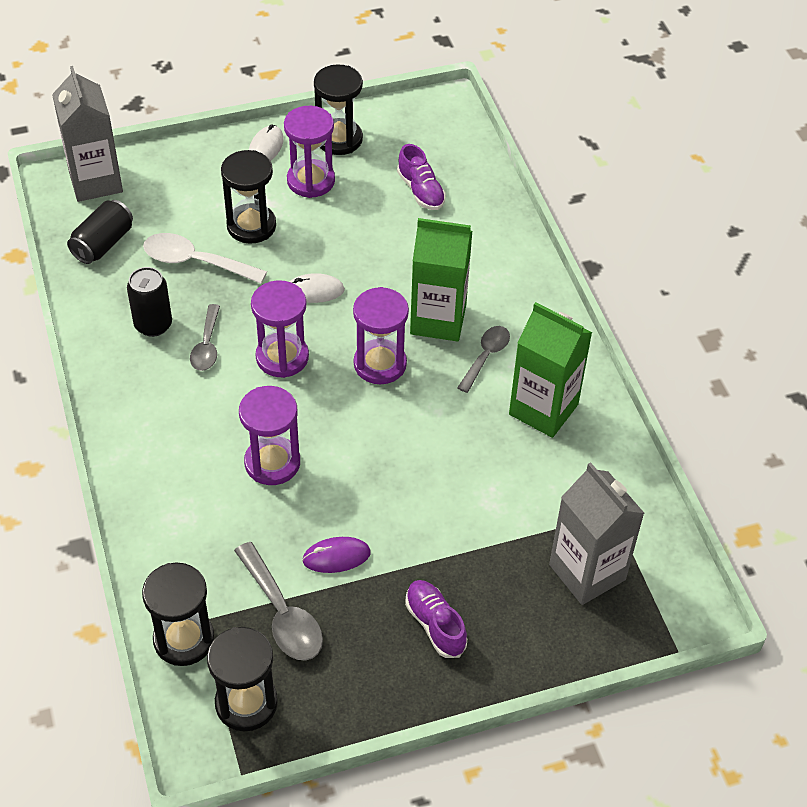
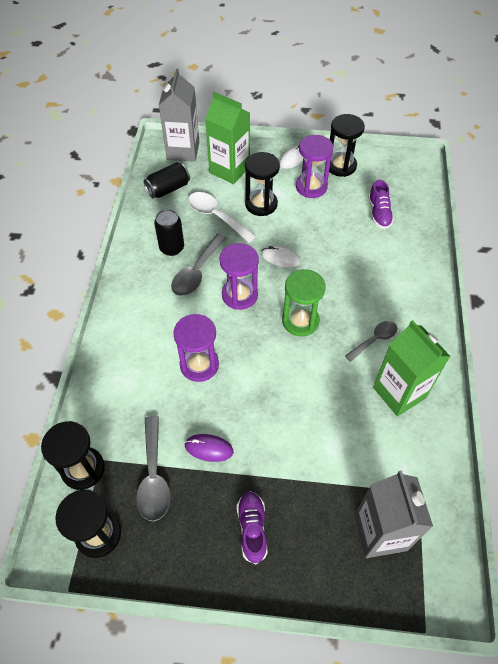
camera: 25 degrees right, 5 degrees up
(207, 346) = (197, 272): grey spoon -> grey spoon, size x1.50
(380, 364) = (300, 321): purple hourglass -> green hourglass
(438, 320) = (353, 303): green carton -> green carton (229, 170)

